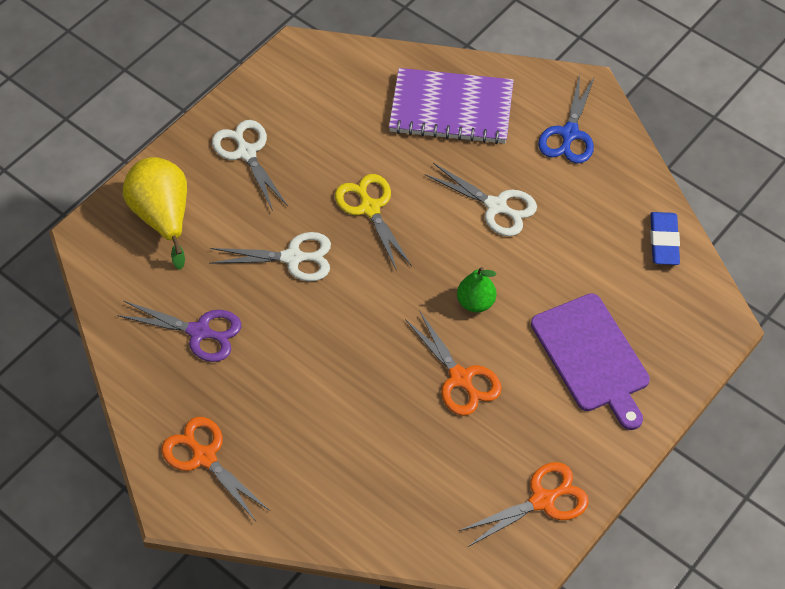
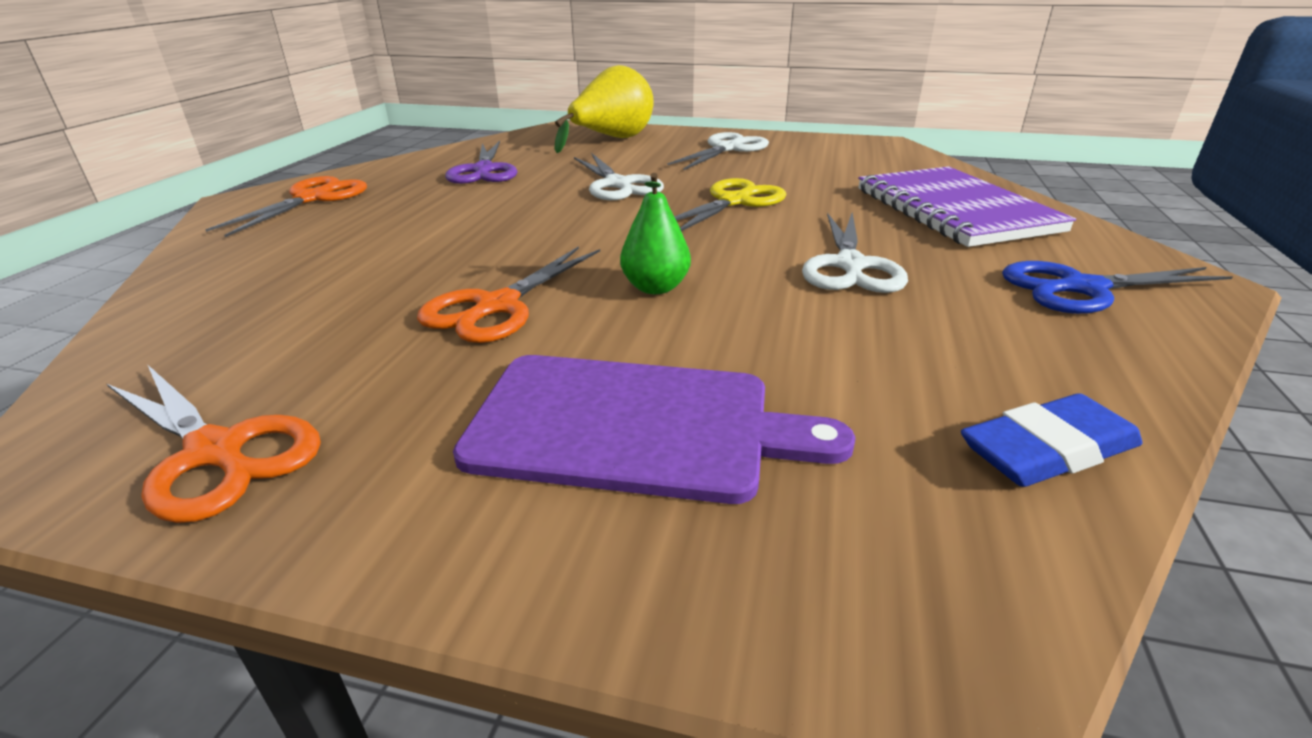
camera: 65 degrees right, 25 degrees down
(592, 357) = (633, 426): purple cutting board -> purple cutting board turned 120 degrees counterclockwise

